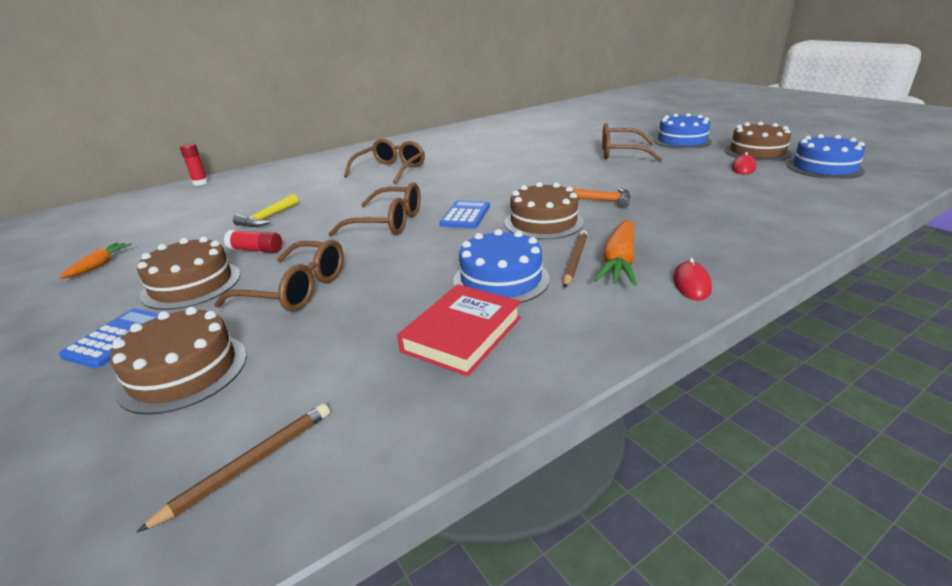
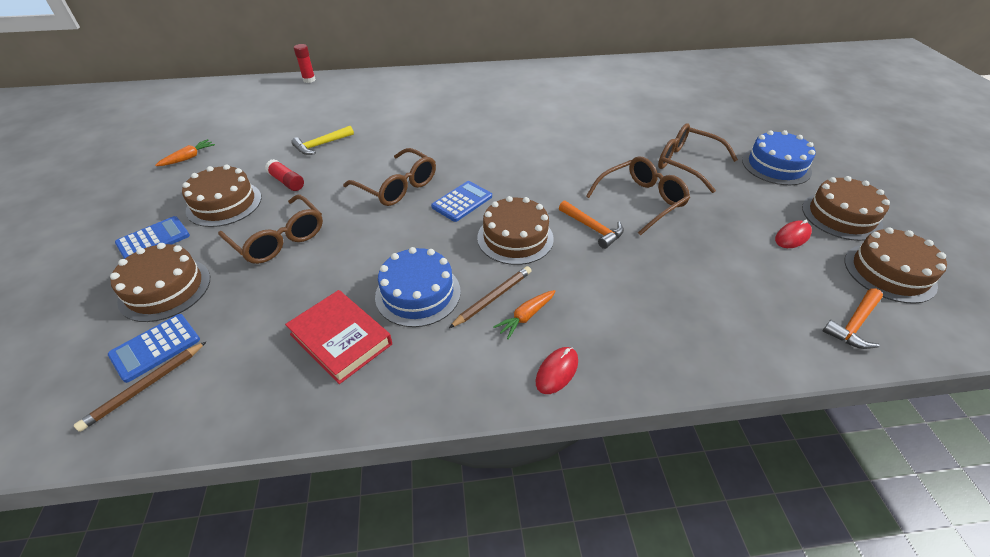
camera: 25 degrees right, 15 degrees up
(227, 424) = (155, 347): none -> blue calculator
(250, 464) = (144, 387): brown pencil -> brown pencil turned 150 degrees clockwise
(391, 170) = (457, 114): brown glasses -> brown glasses (641, 200)
(462, 334) = (341, 339): red book -> red book turned 75 degrees clockwise
(619, 262) = (526, 317): orange carrot -> orange carrot, size x0.59
(824, 167) = (889, 272): blue cake -> brown cake
(843, 195) = (854, 324): none -> orange hammer

